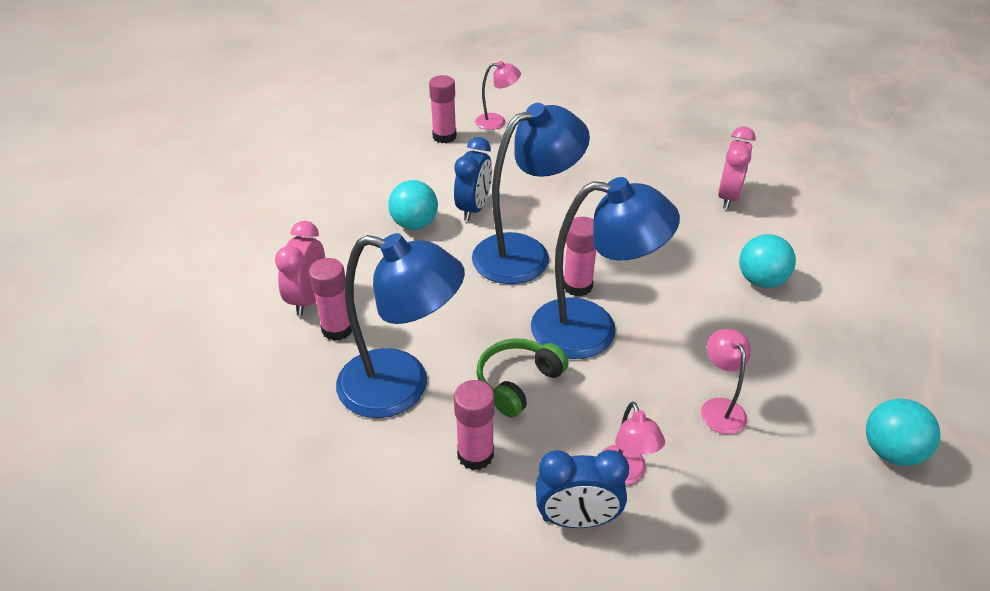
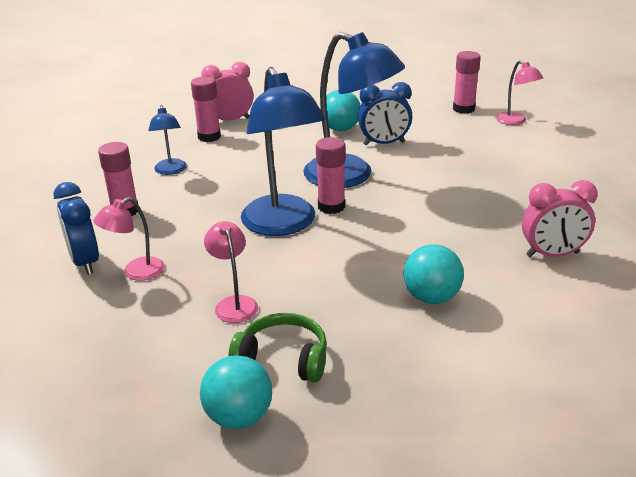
camera: 65 degrees right, 10 degrees down
(401, 387) = (171, 171): blue lamp -> blue lamp, size x0.48
(518, 382) = (202, 209): green headphones -> green headphones (283, 359)
(719, 408) = (234, 303): pink lamp -> pink lamp turned 75 degrees counterclockwise

